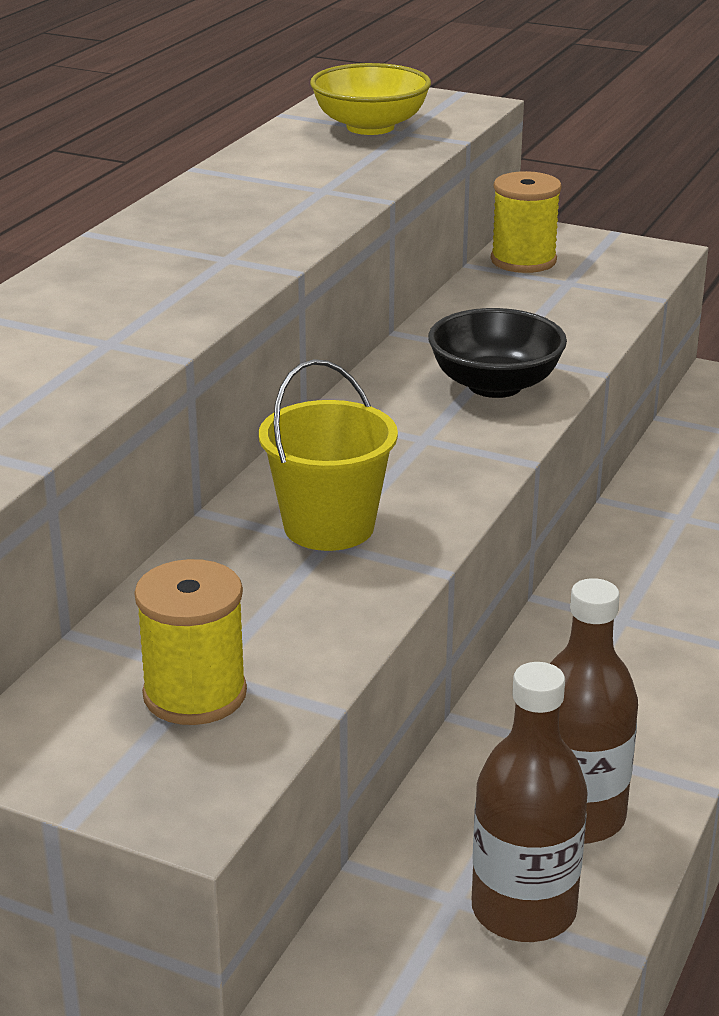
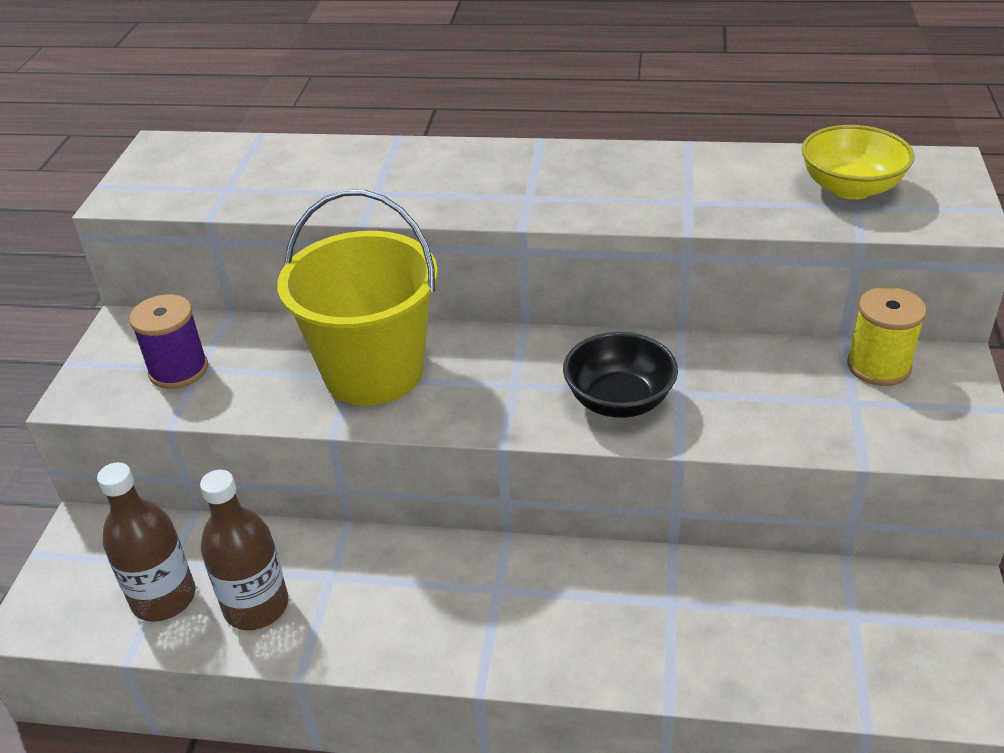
camera: 75 degrees right, 10 degrees up
(195, 694) = (178, 370): yellow spool -> purple spool
(329, 526) = (373, 372): yellow bucket -> yellow bucket, size x1.64

